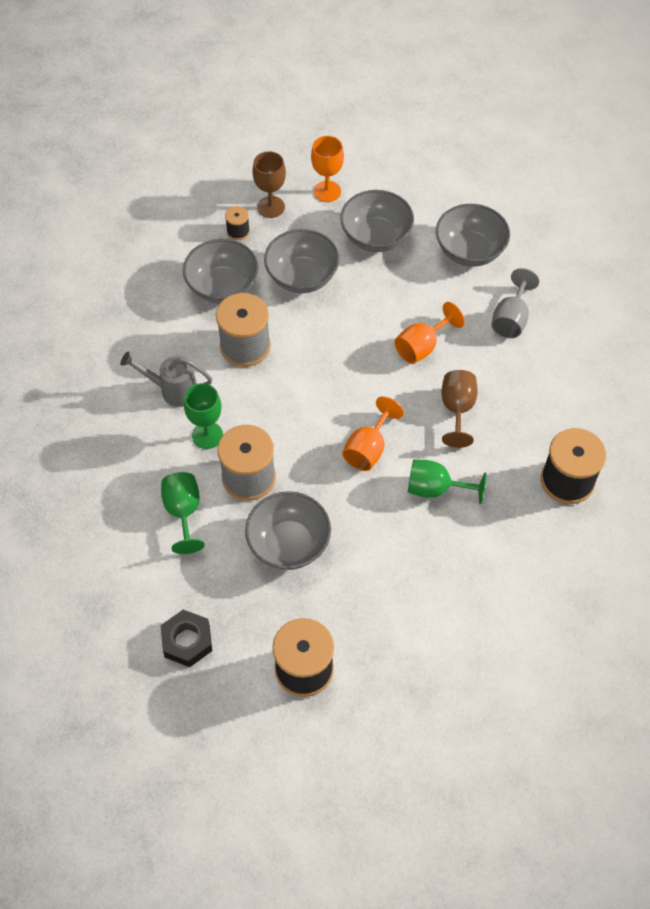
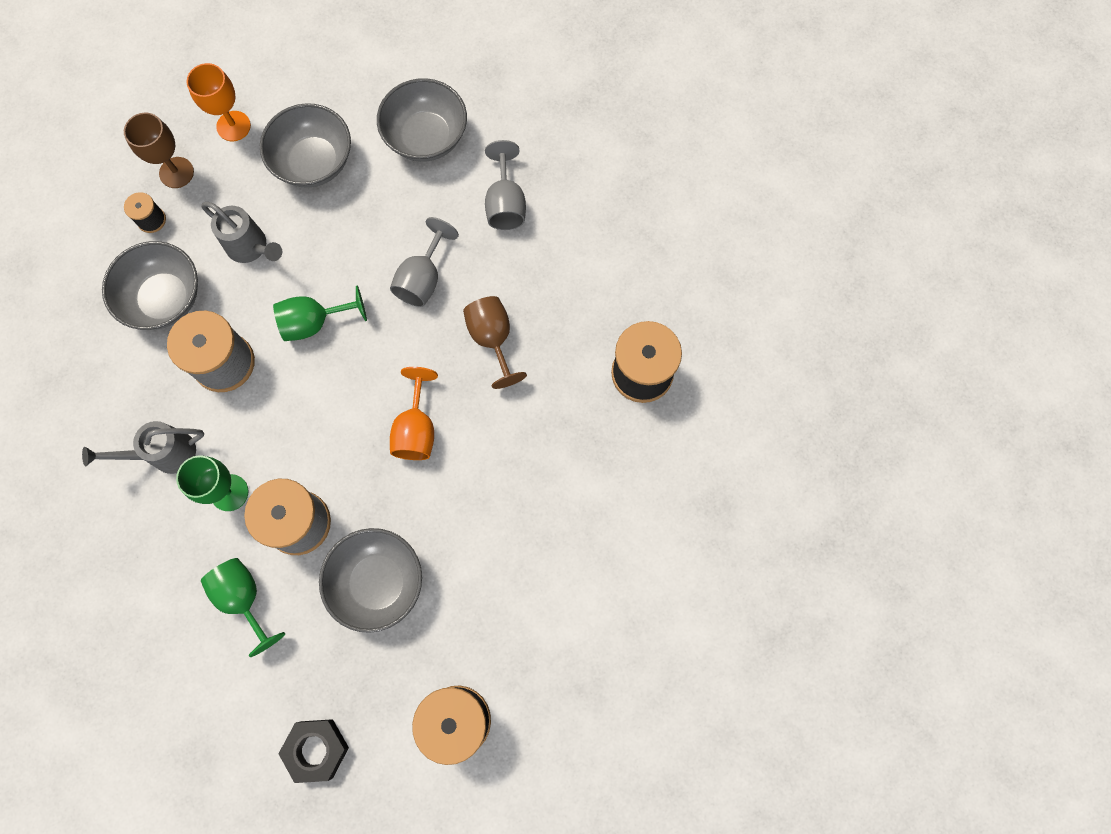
camera: 25 degrees left, 15 degrees up
(302, 277) = (251, 248): grey bowl -> grey watering can
(422, 346) = (423, 279): orange goblet -> grey goblet
(435, 488) = (508, 445): green goblet -> green goblet (314, 322)

